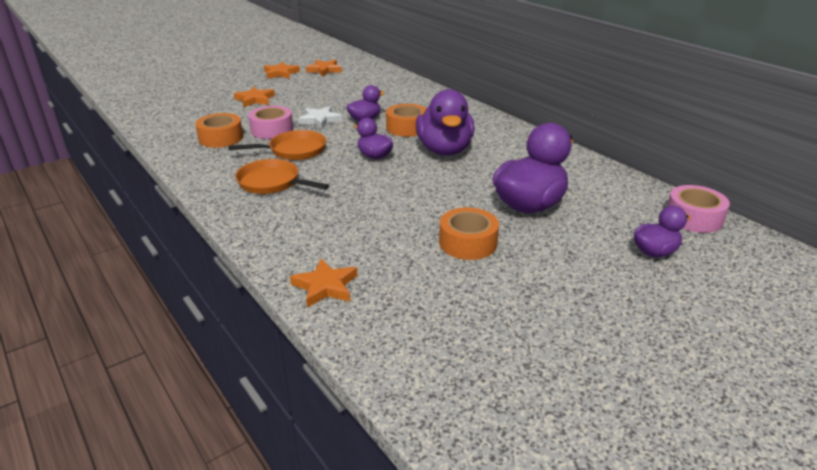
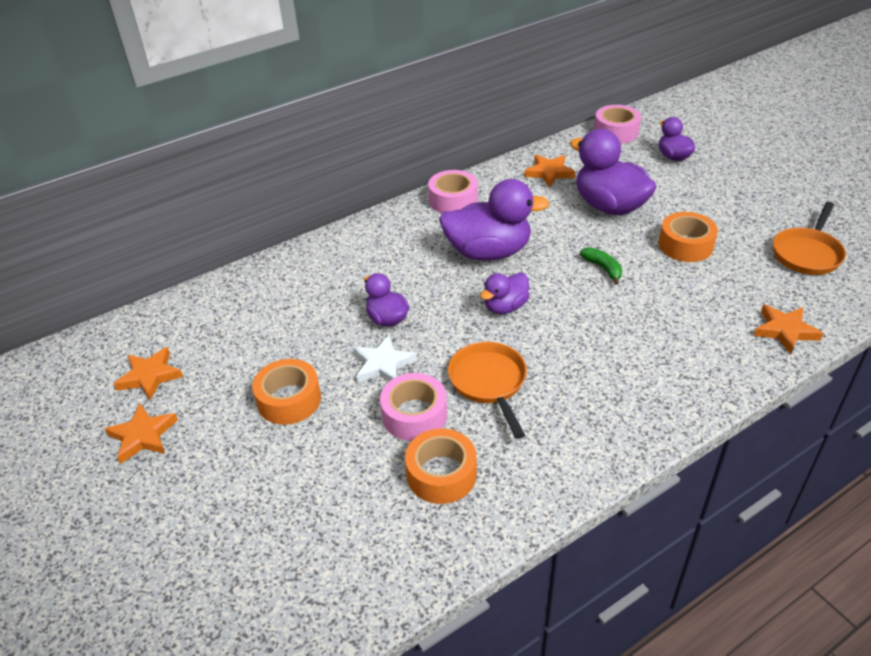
camera: 85 degrees left, 10 degrees up
(255, 99) = (276, 455): orange star -> orange star (549, 173)
(272, 183) = (586, 393): orange pan -> orange pan (807, 253)
(407, 128) = (419, 280): orange tape -> orange tape (289, 400)
(425, 197) = (603, 268): none -> green banana
(517, 137) = (453, 200): none -> pink tape

